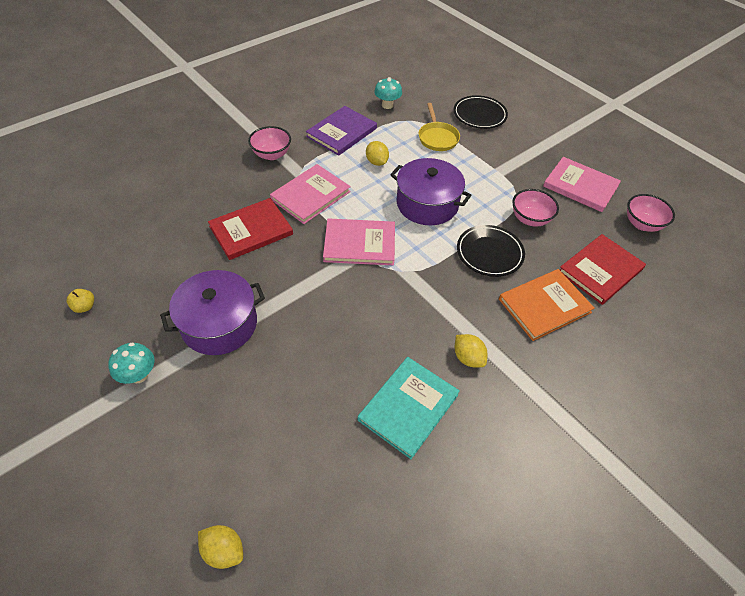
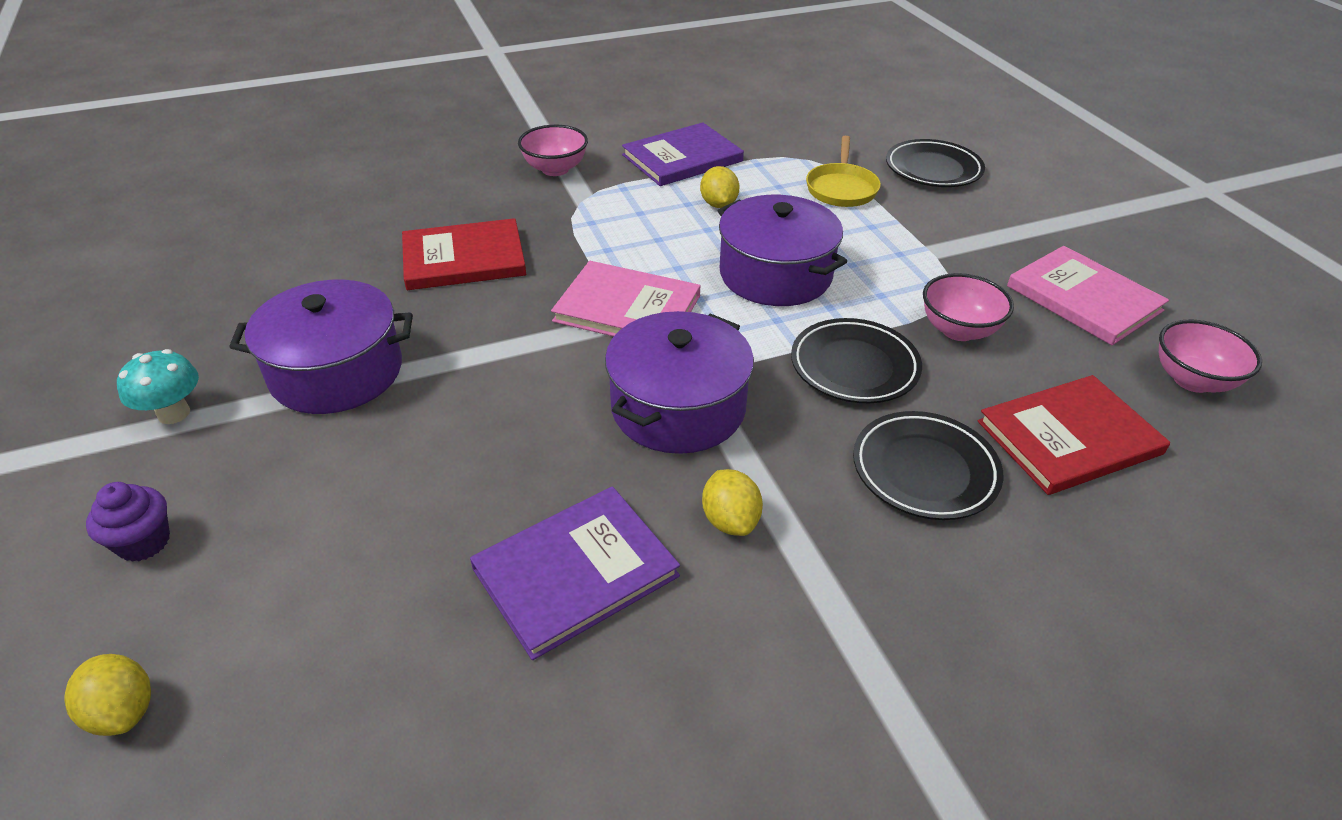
camera: 20 degrees right, 10 degrees down
(85, 307) = (162, 308): yellow apple -> none
(173, 457) = (144, 542): none -> purple cupcake
(310, 195) = (584, 230): pink book -> none
(387, 105) = (777, 135): turquoise mushroom -> none
(408, 407) = (575, 572): turquoise book -> purple book
(414, 300) = (678, 407): none -> purple pot
(544, 306) = (924, 470): orange book -> black plate

